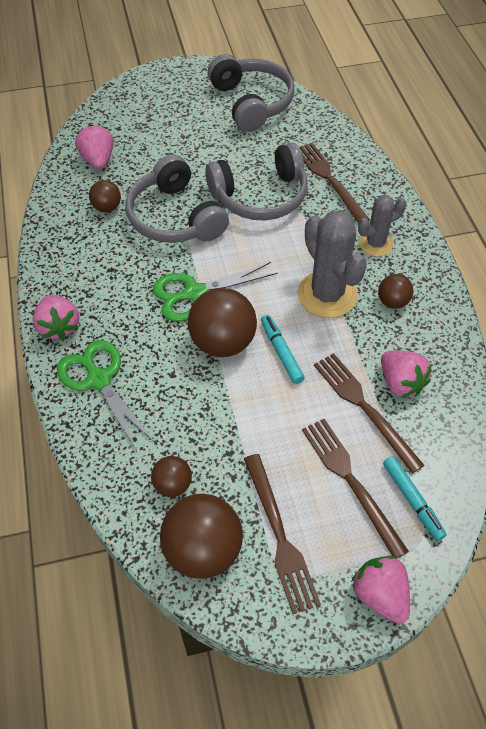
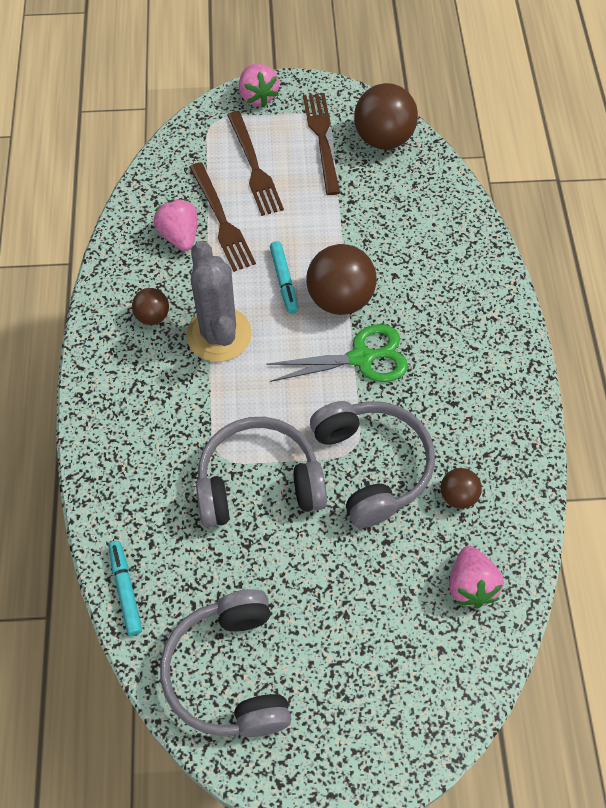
camera: 170 degrees left, 5 degrees up
(59, 327) = (509, 340): pink strawberry -> none
(99, 380) = (466, 279): green scissors -> none
(173, 484) = (403, 184): brown ball -> none
(329, 180) = (162, 495): brown fork -> none
(375, 244) = (141, 390): grey cactus -> none
(412, 500) = (209, 147): turquoise marker -> turquoise marker (125, 590)

